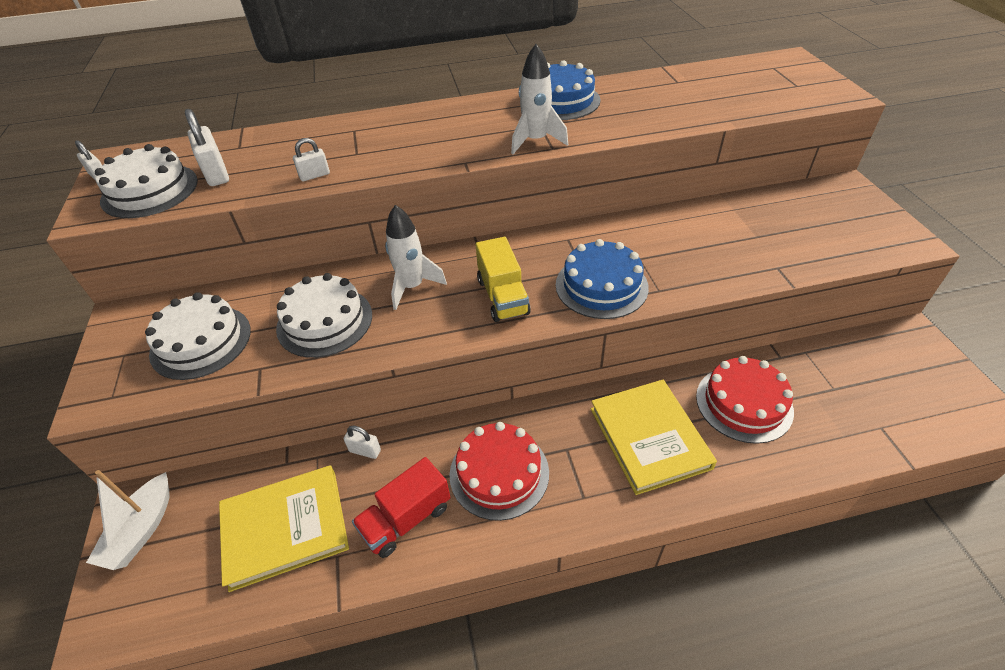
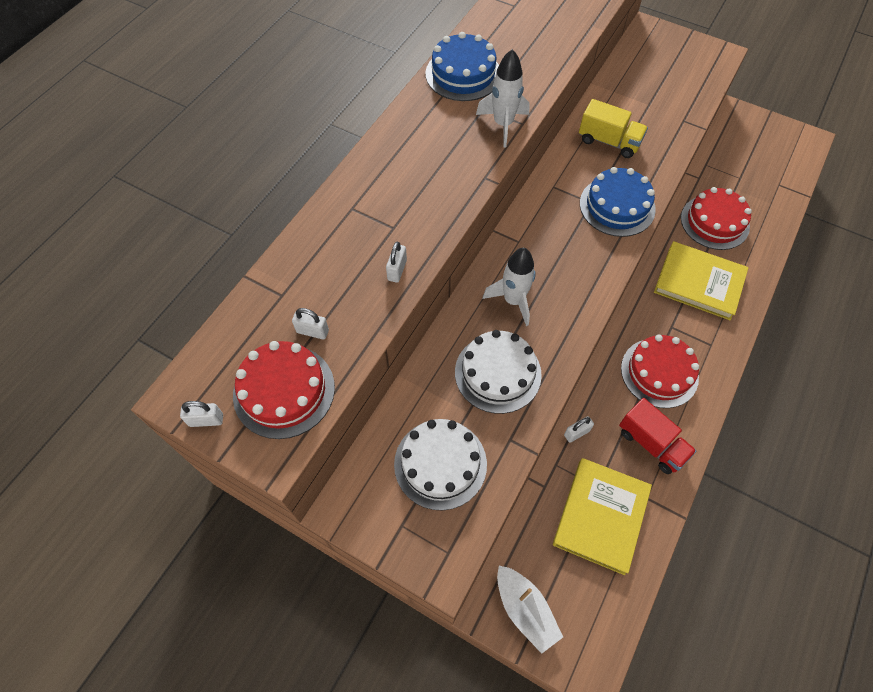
camera: 50 degrees left, 15 degrees up
(150, 190) = (284, 391): white cake -> red cake
(216, 174) = (312, 331): white padlock -> white padlock, size x0.60
(406, 519) = (651, 443): red truck -> red truck turned 45 degrees counterclockwise
(503, 296) = (575, 260): yellow truck -> yellow truck (609, 141)

